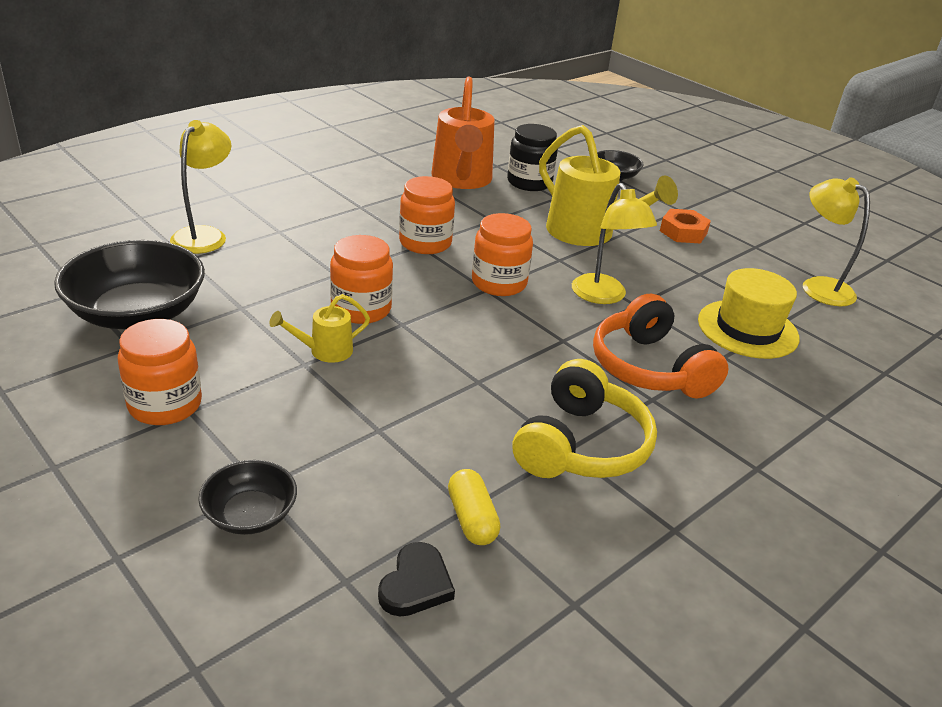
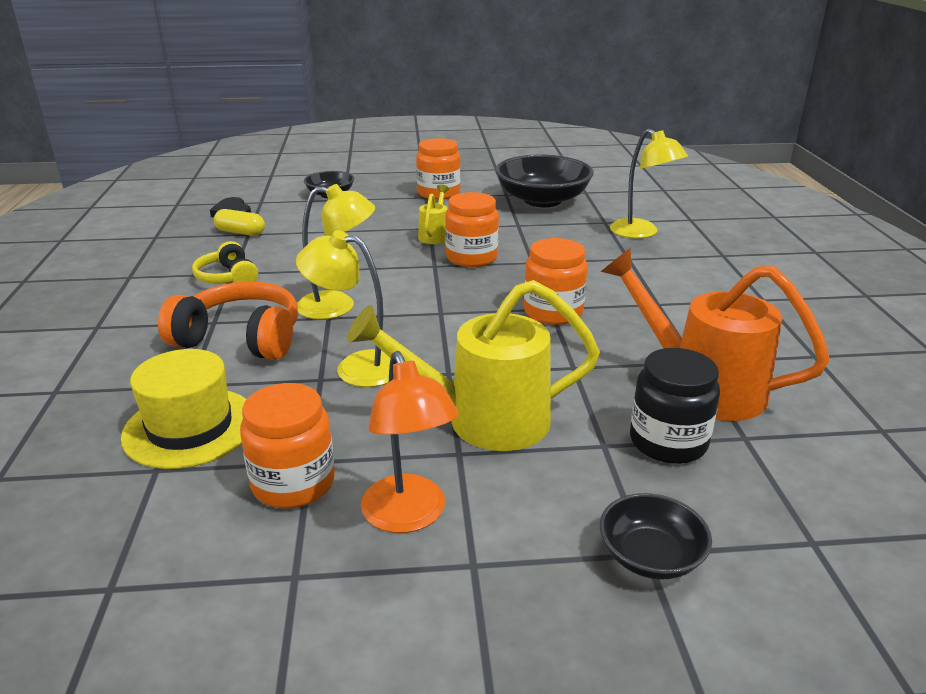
camera: 130 degrees right, 5 degrees down
(499, 283) = (443, 322): orange jar -> orange jar (293, 483)
(580, 445) = (228, 278): yellow headphones -> yellow headphones, size x0.60
(683, 232) = (409, 516): orange nut -> orange lamp
(818, 286) = (144, 563): yellow lamp -> yellow lamp (338, 306)

